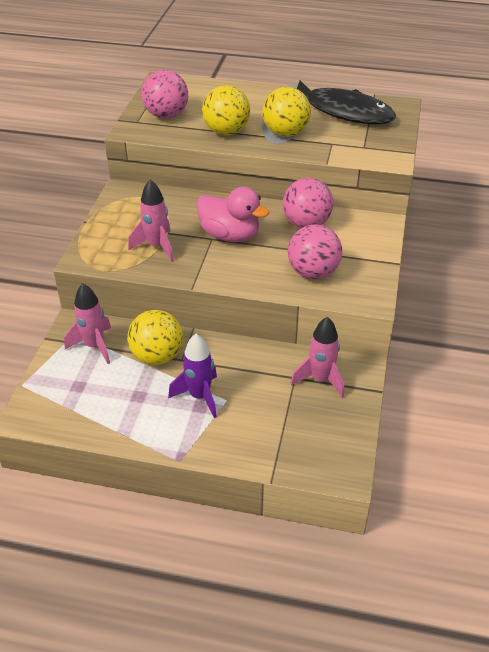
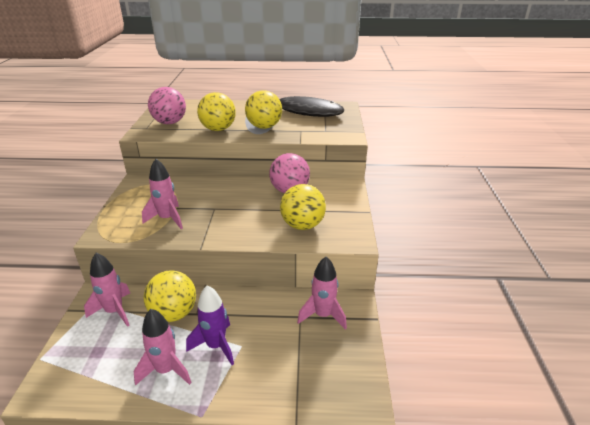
camera: 10 degrees left, 10 degrees down
(147, 413) = (166, 370): none -> pink rocket
(230, 235) = (229, 205): pink duck -> none
(313, 272) = (302, 225): pink ball -> yellow ball

